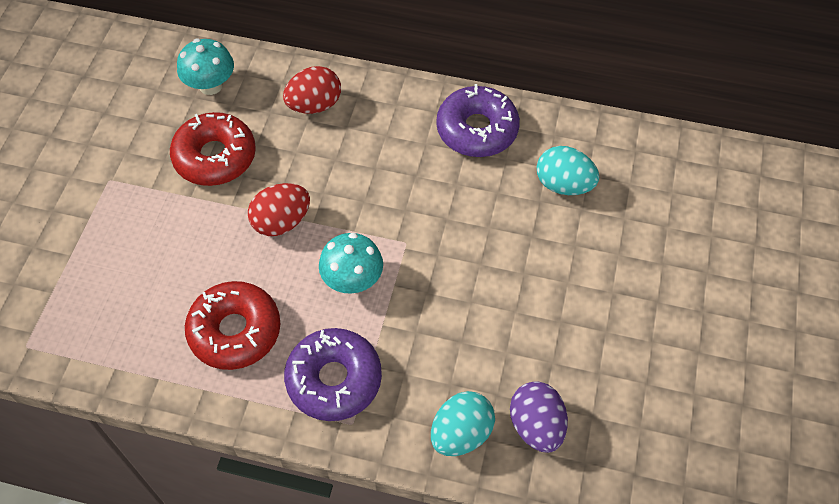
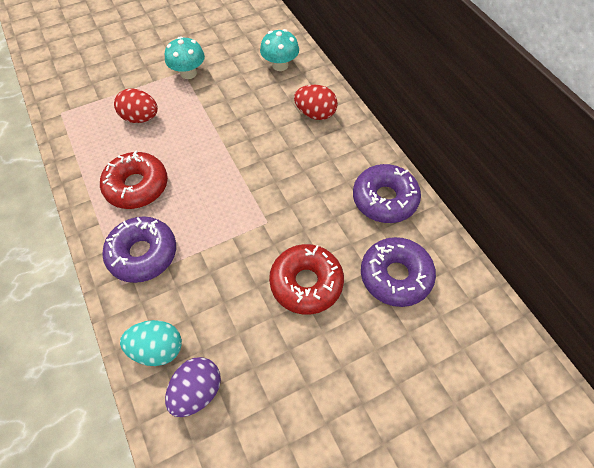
camera: 50 degrees right, 0 degrees up
(215, 157) = (237, 99): red donut -> red donut (306, 283)
(281, 222) = (224, 155): red egg -> red egg (140, 118)
(352, 280) = (217, 215): turquoise mushroom -> turquoise mushroom (188, 73)
(564, 185) = (395, 276): turquoise egg -> purple donut

